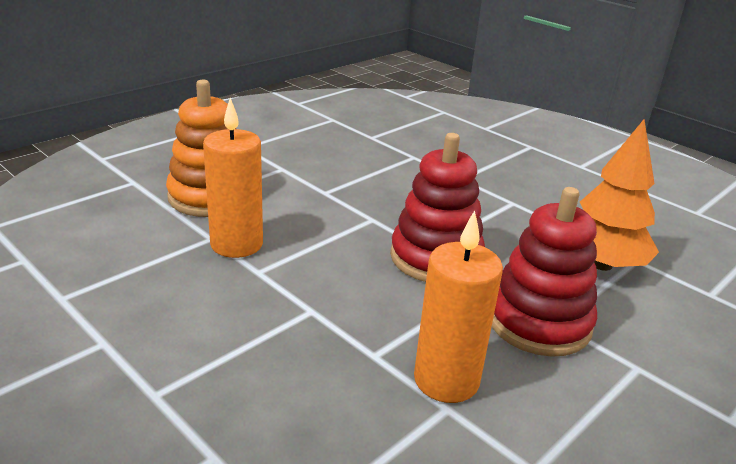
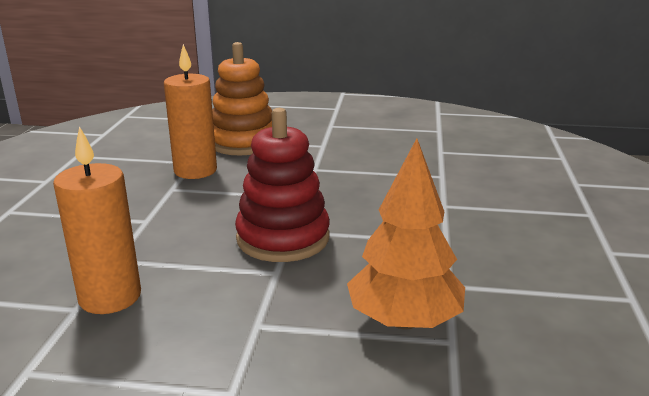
camera: 55 degrees right, 5 degrees down
(538, 322) = (244, 314): red stacking toy -> none

